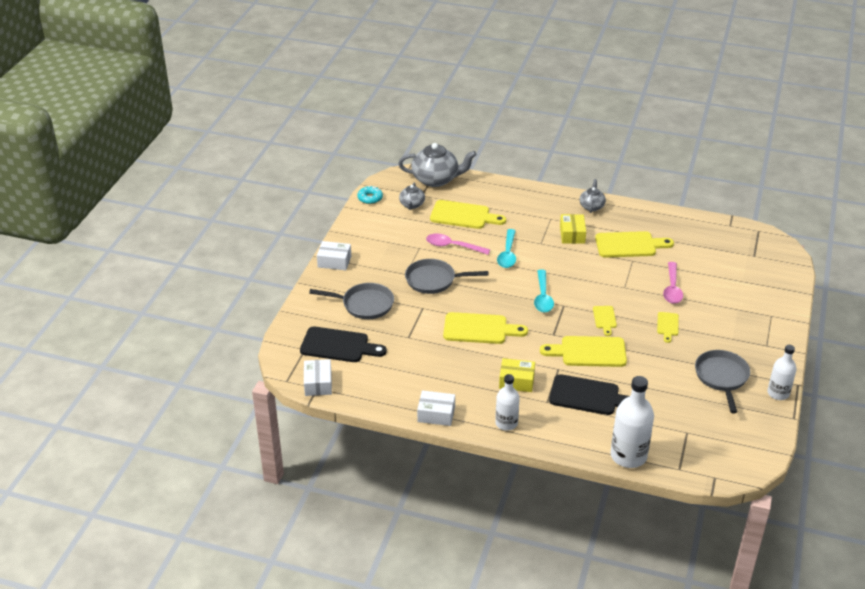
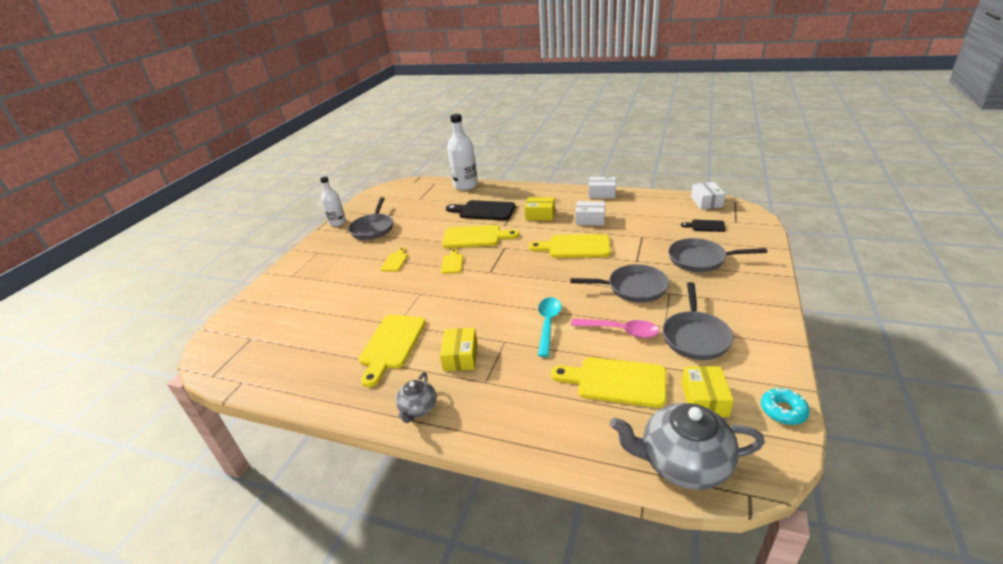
camera: 175 degrees left, 5 degrees down
(334, 261) = (767, 302): white box -> white box (590, 219)
(338, 345) = (705, 226): black cutting board -> black cutting board, size x0.53
(400, 240) = (695, 336): none -> grey pan
(412, 205) = (704, 399): grey teapot -> yellow box
(506, 423) = (548, 193): white bottle -> none
(543, 297) = (510, 278): turquoise spoon -> none
(629, 245) = (391, 345): yellow cutting board -> yellow cutting board turned 75 degrees counterclockwise
(672, 288) = (370, 295): pink spoon -> none

